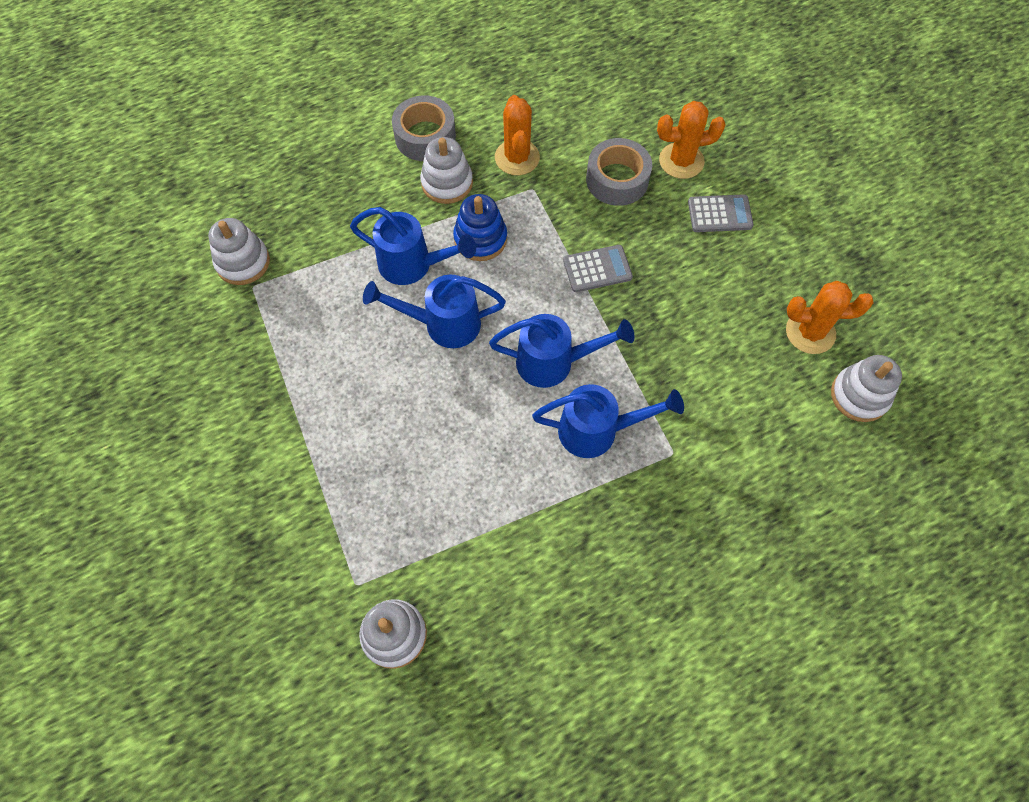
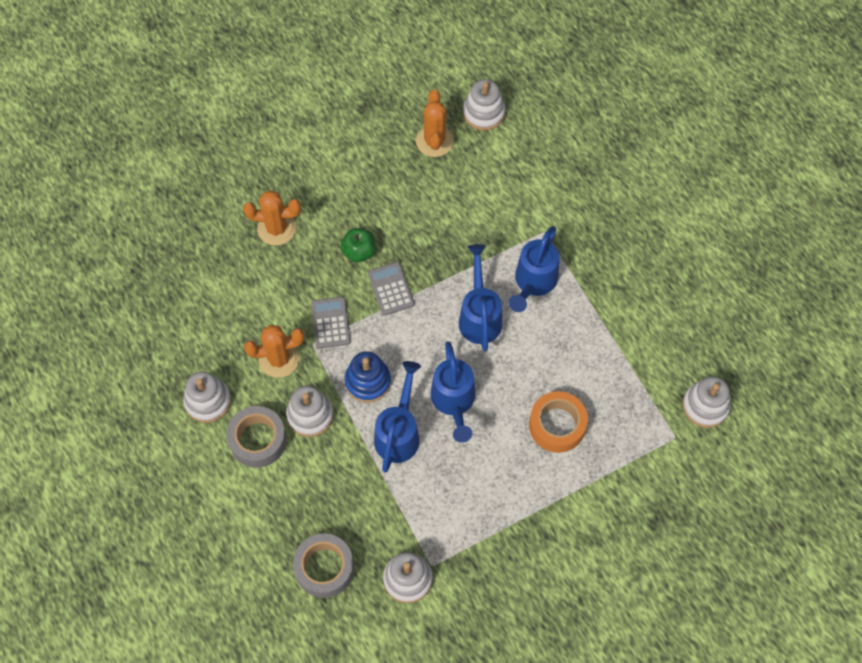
camera: 95 degrees left, 0 degrees up
(395, 436) = (557, 425): none -> orange tape
(475, 96) = (208, 401): none -> white stacking toy
(597, 431) = (533, 282): blue watering can -> blue watering can turned 150 degrees counterclockwise
(617, 179) = (299, 277): grey tape -> grey tape (324, 568)
(648, 240) = (359, 252): none -> green apple
(681, 161) = (276, 228): orange cactus -> orange cactus turned 75 degrees counterclockwise
(719, 214) = (330, 200): grey calculator -> grey calculator (330, 323)

